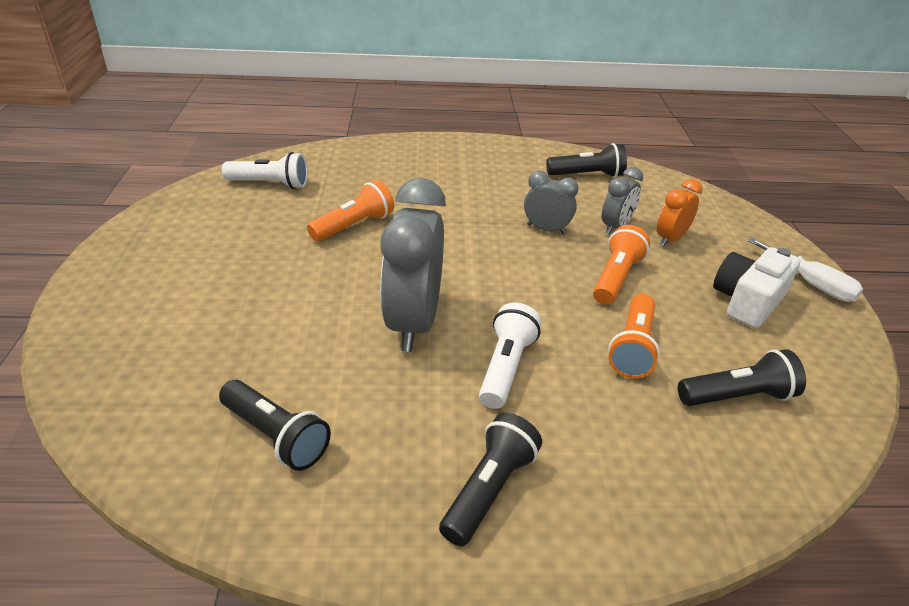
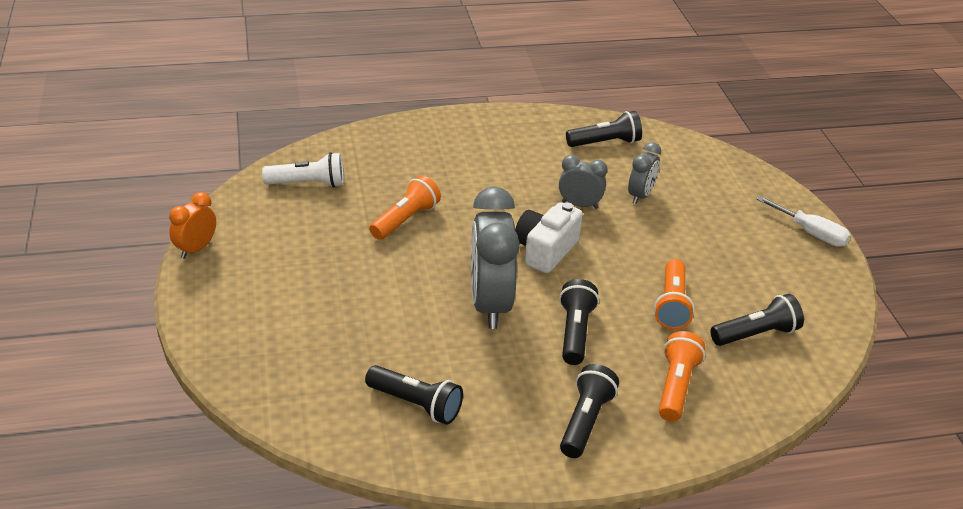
camera: 10 degrees left, 0 degrees up
(506, 367) = (575, 332): white flashlight -> black flashlight
(616, 278) = (649, 245): orange flashlight -> orange flashlight (676, 386)
(670, 239) = (690, 203): orange clock -> orange clock (196, 249)
(747, 301) = (759, 255): white camera -> white camera (545, 250)

